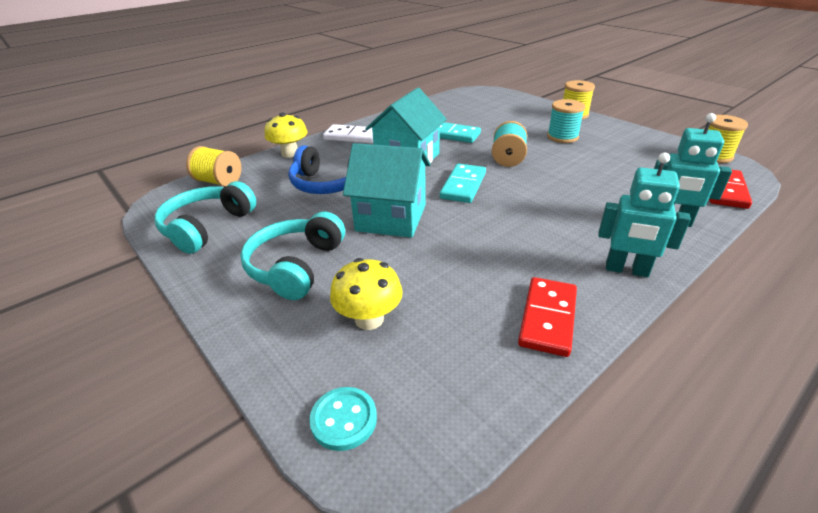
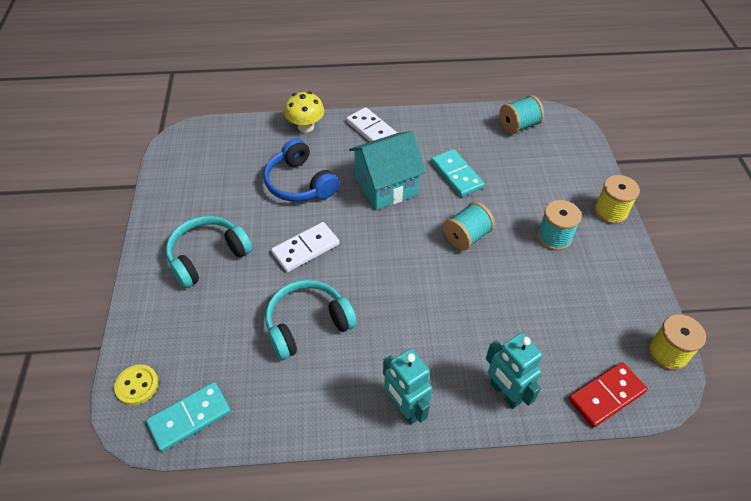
camera: 35 degrees right, 15 degrees up
(207, 227) = (189, 183): turquoise headphones -> turquoise headphones (308, 324)
(219, 182) = (231, 135): yellow spool -> none
(344, 419) = (137, 385): turquoise button -> yellow button
(369, 319) = (208, 329): yellow mushroom -> none
(391, 218) = (306, 249): turquoise house -> white domino
(457, 101) = (518, 126): none -> turquoise spool
(463, 186) = (392, 247): turquoise domino -> turquoise domino (190, 417)
(547, 318) = (305, 404): red domino -> none

